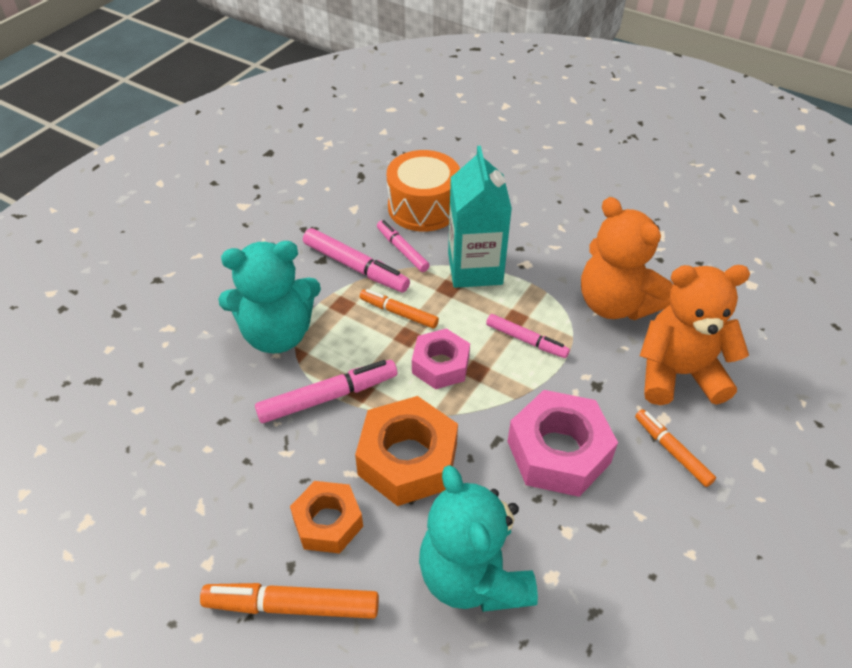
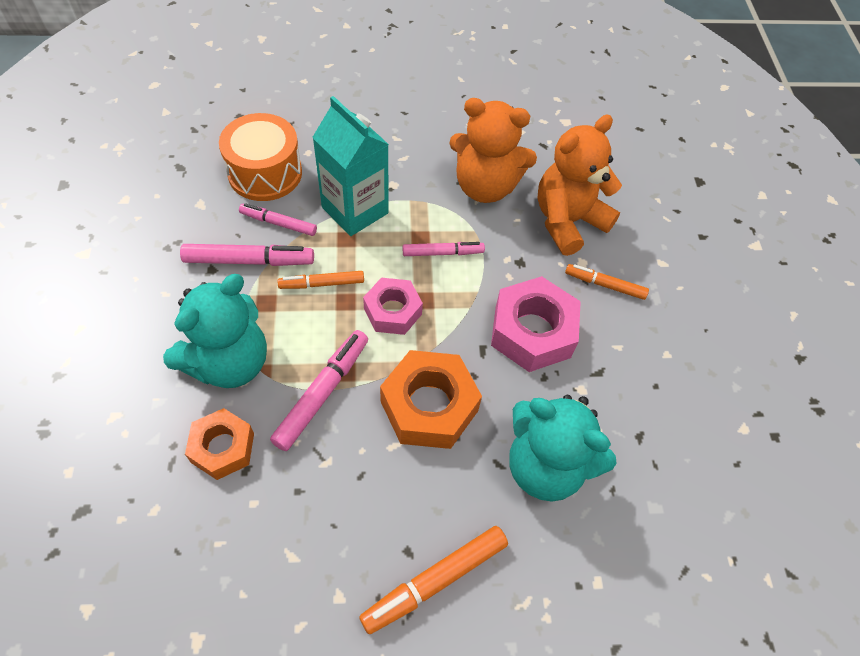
camera: 40 degrees left, 10 degrees up
(328, 522) = (408, 497): orange nut -> orange nut (222, 448)

